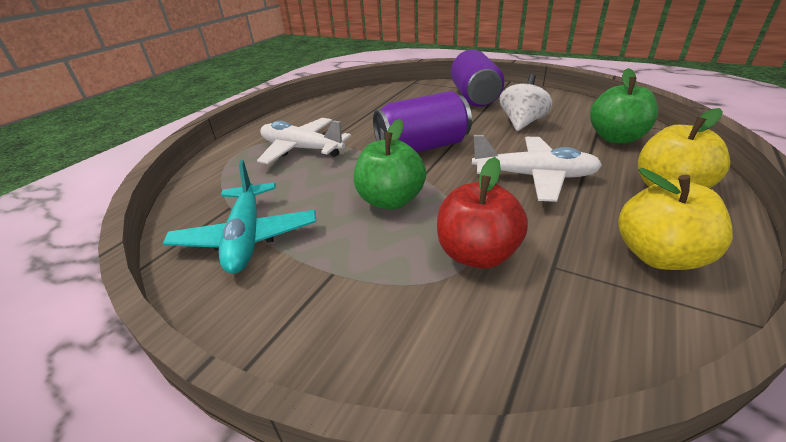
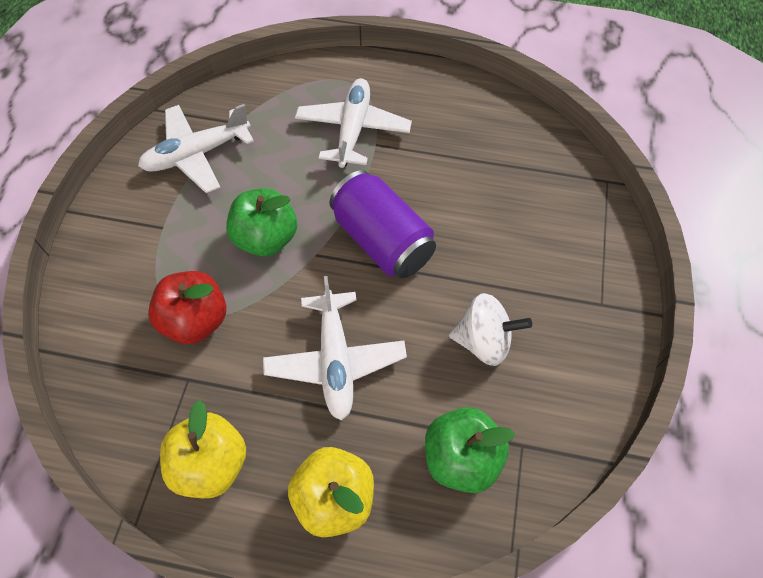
camera: 70 degrees right, 25 degrees up
(247, 237) = (197, 154): turquoise plane -> white plane
(474, 96) = (567, 272): purple can -> none

